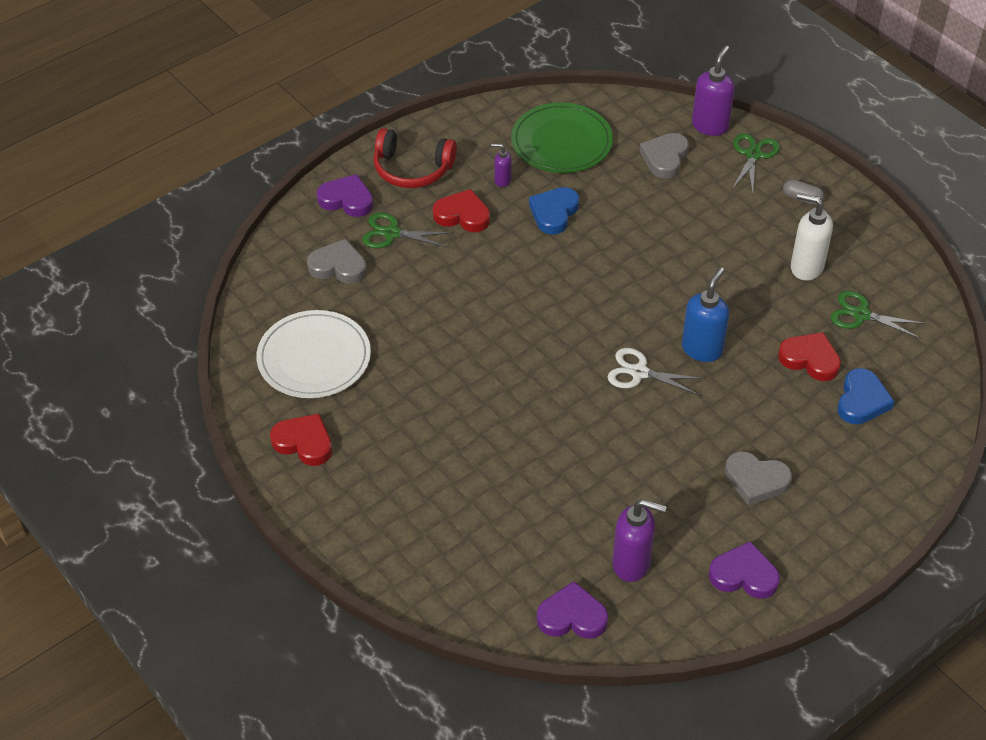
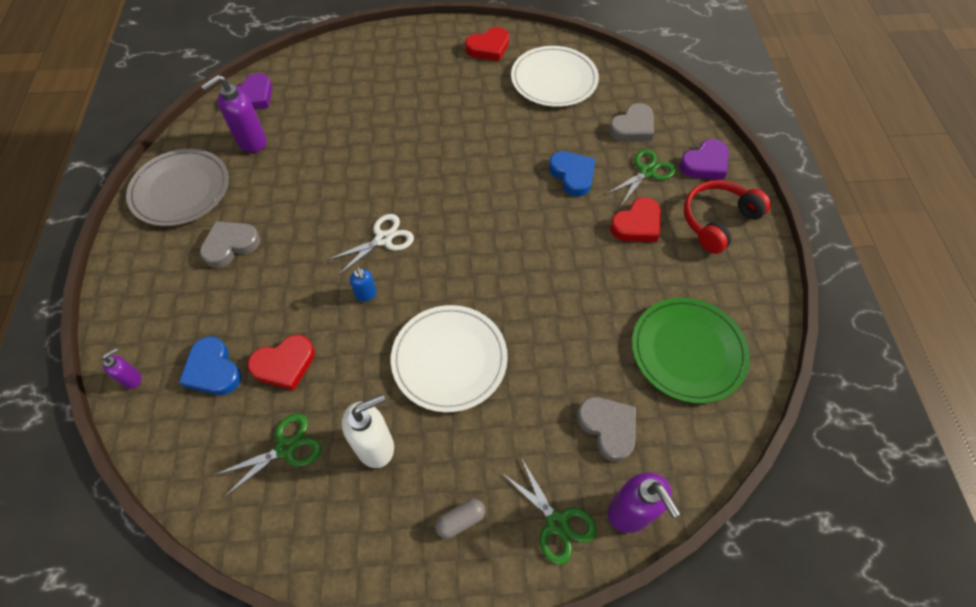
camera: 125 degrees right, 10 degrees up
(502, 180) = (663, 274): purple soap dispenser -> purple soap dispenser (132, 379)
(554, 213) = (595, 288): blue heart -> blue heart (572, 175)
(702, 265) = (449, 359): none -> white plate
(702, 349) = (366, 294): blue soap dispenser -> blue soap dispenser, size x0.53
(744, 575) = (181, 190): purple heart -> grey plate

